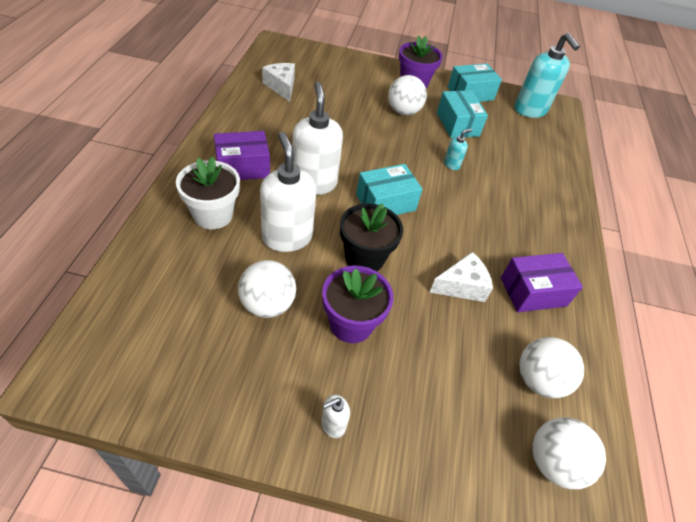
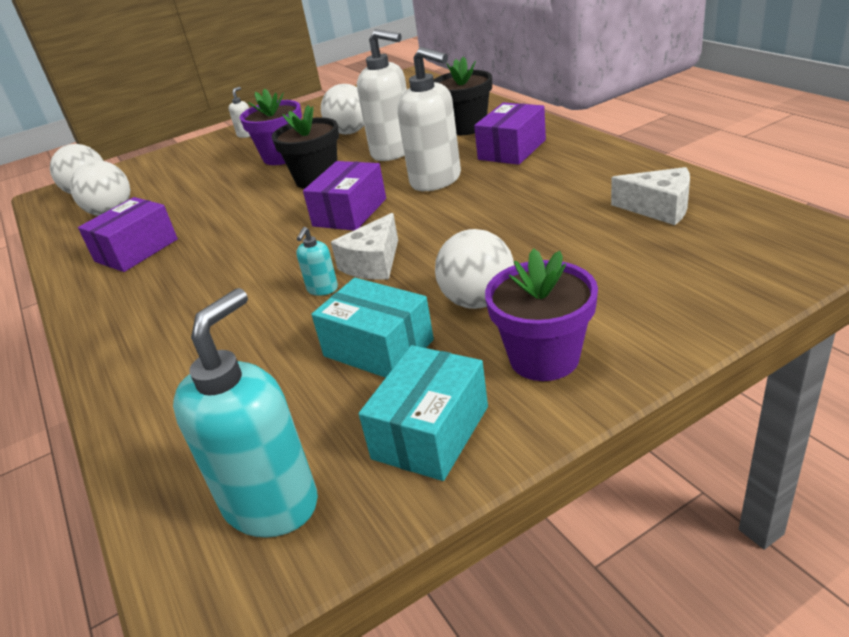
camera: 150 degrees right, 15 degrees down
(213, 215) = (466, 127): white flower pot -> black flower pot
(385, 202) = (350, 212): turquoise box -> purple box
(461, 286) = (213, 214): white cheese -> white cheese (373, 263)
(530, 110) = (271, 503): turquoise soap dispenser -> turquoise soap dispenser turned 90 degrees clockwise

